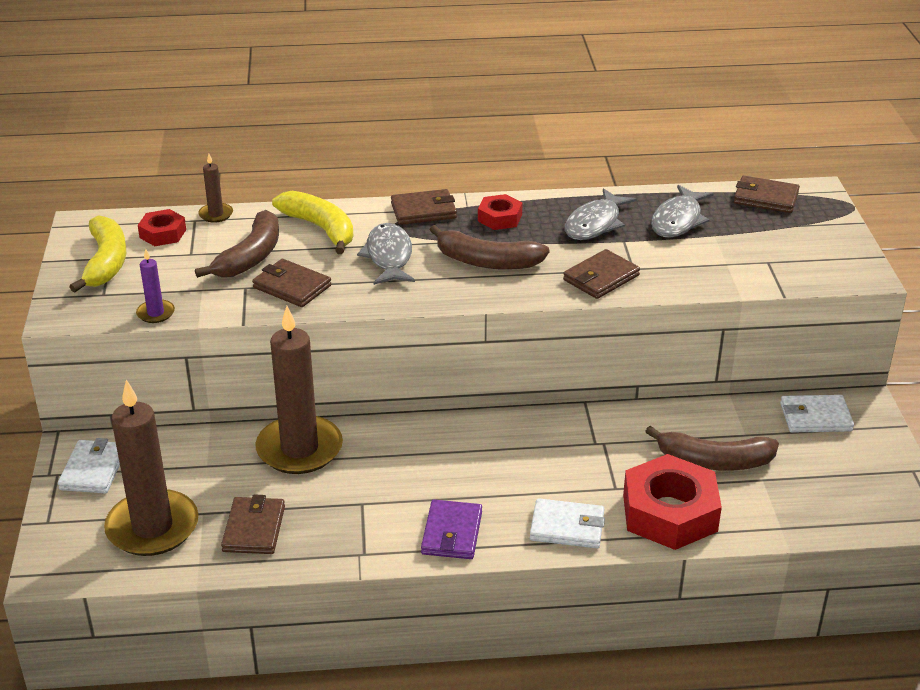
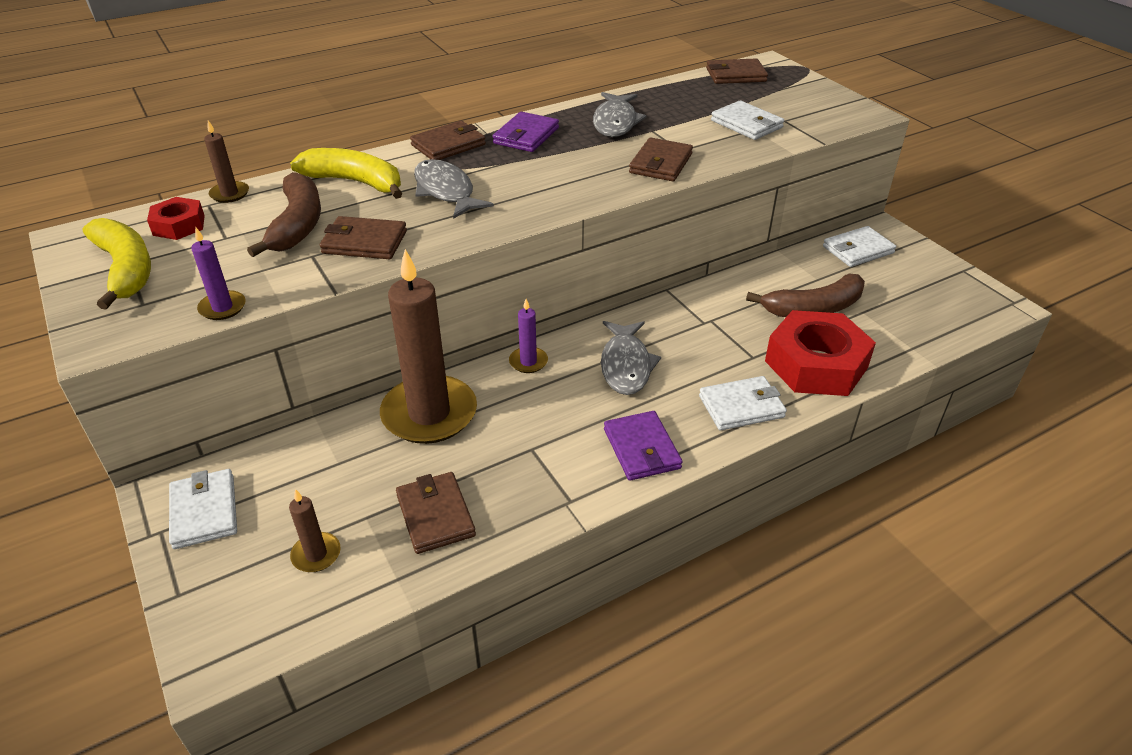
camera: 25 degrees left, 5 degrees up
(152, 527) = (316, 554): brown candle -> brown candle, size x0.44
(409, 430) = (528, 362): none -> purple candle
(487, 261) = (545, 174): brown banana -> none
(499, 218) = (526, 136): red nut -> purple wallet
(678, 220) = (683, 105): grey fish -> grey fish (626, 365)
(723, 257) = (746, 124): none -> white wallet

